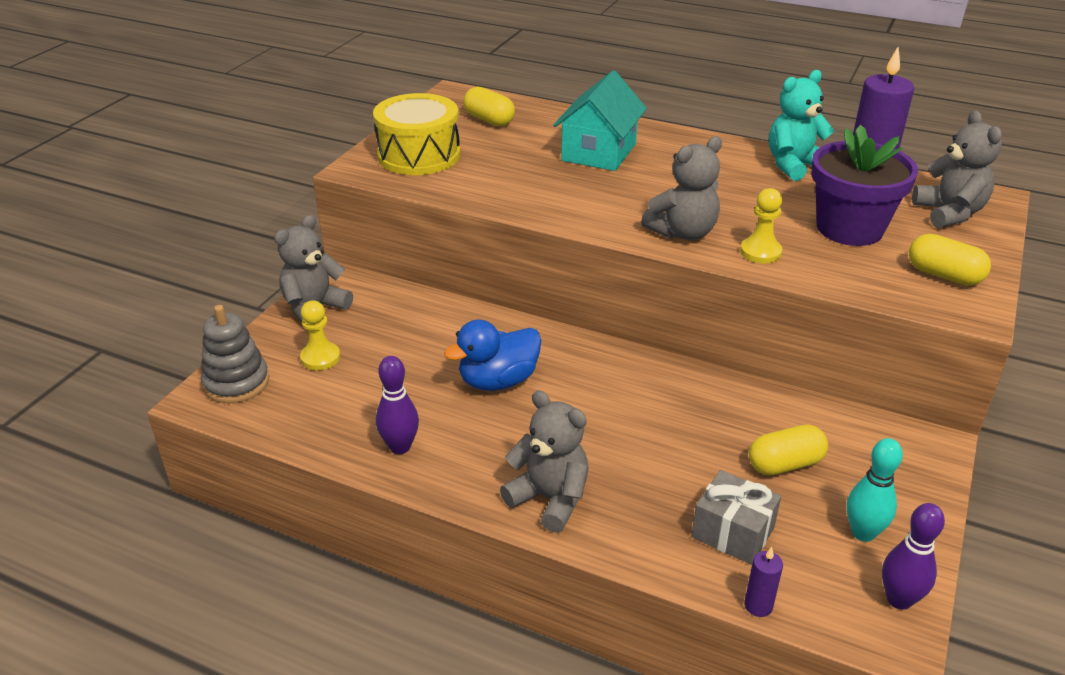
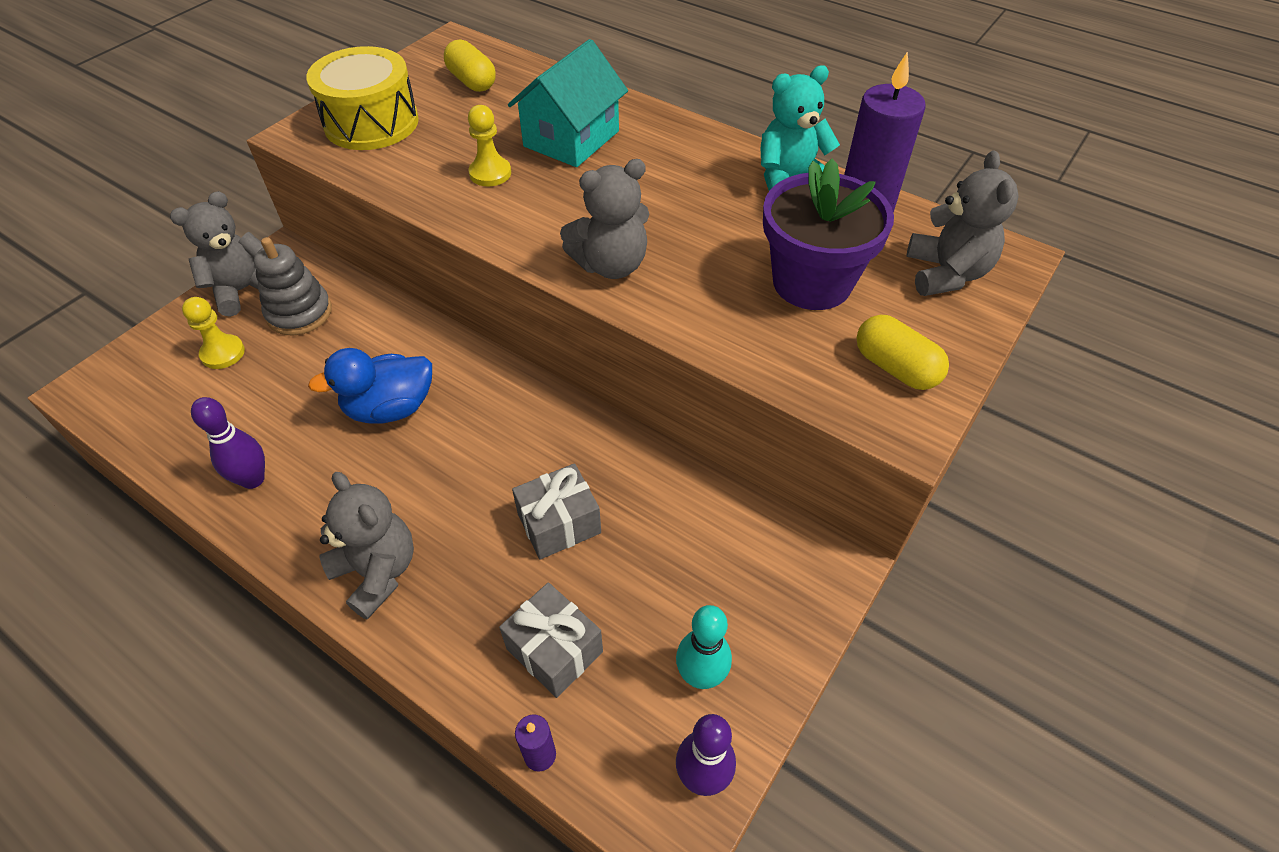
camera: 10 degrees right, 15 degrees up
(236, 382) = (127, 373): grey stacking toy -> grey stacking toy (299, 313)
(690, 445) = (559, 524): none -> grey gift
(760, 252) = (688, 304): yellow pawn -> yellow pawn (490, 173)
(785, 464) = (653, 566): yellow capsule -> none

